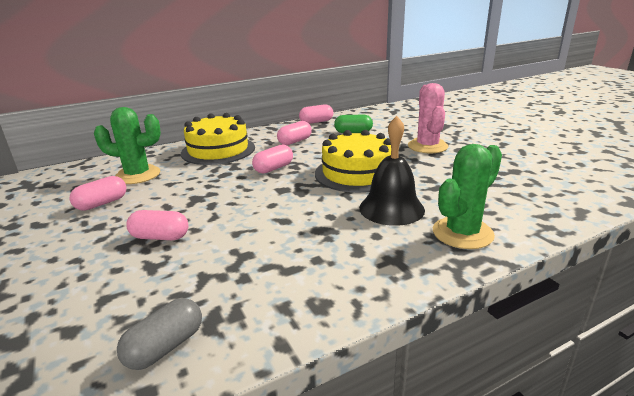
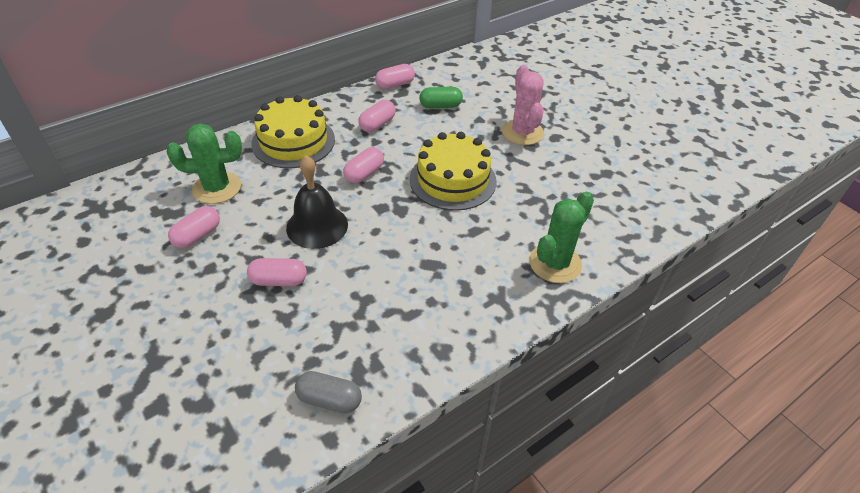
camera: 10 degrees left, 20 degrees up
(165, 347) = (329, 399): grey capsule -> grey capsule turned 75 degrees clockwise
(391, 208) = (491, 233): black bell -> black bell (317, 226)

